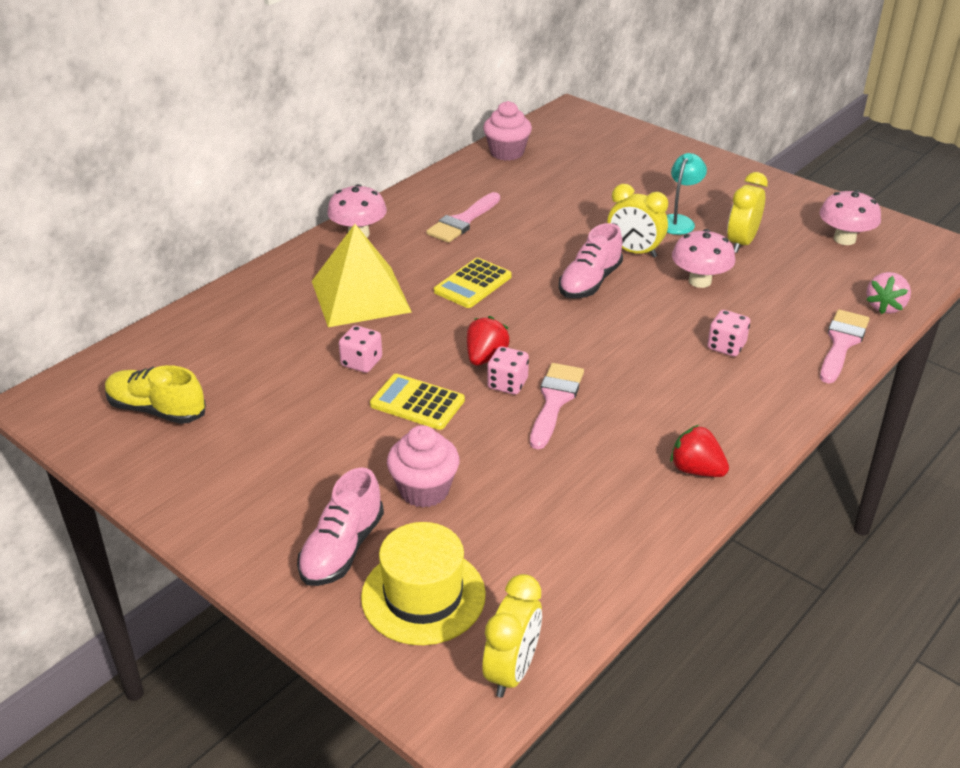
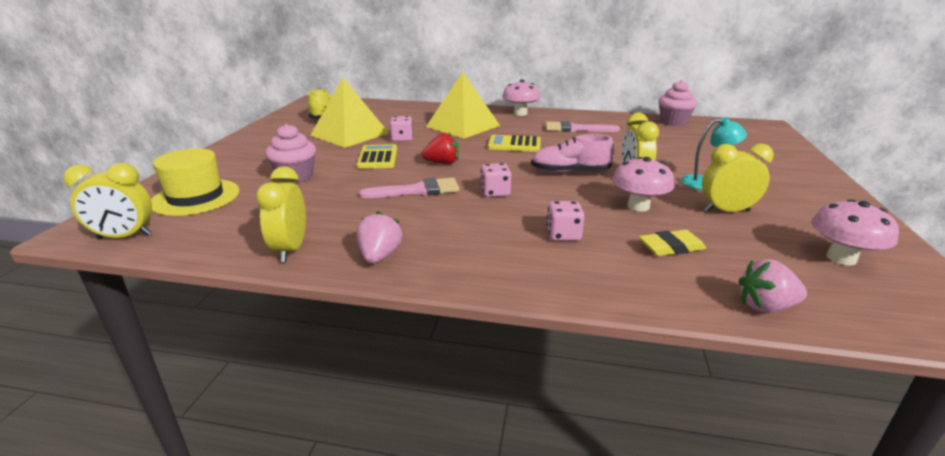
camera: 60 degrees right, 10 degrees down
(288, 404) = (349, 134): none -> yellow pyramid
(342, 549) = (232, 170): pink shoe -> none
(507, 384) = (421, 174): pink dice -> pink dice (495, 192)
(642, 529) = (290, 249): none -> yellow clock
(696, 470) = (379, 256): red strawberry -> pink strawberry
(783, 302) = (671, 247): none -> yellow eraser
(842, 343) = (655, 291): pink brush -> none

